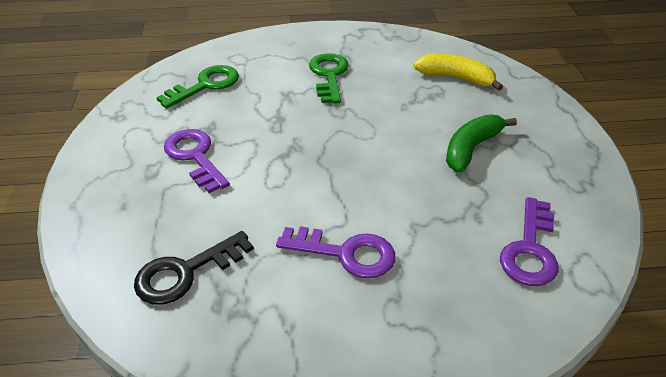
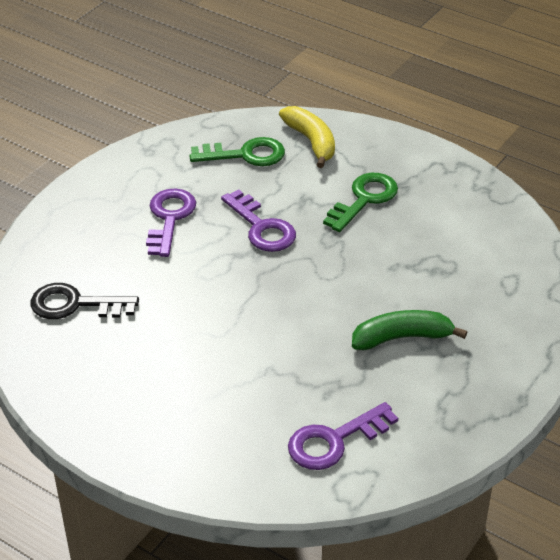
camera: 40 degrees right, 0 degrees up
(345, 253) = (193, 357): purple key -> purple key (261, 227)
(456, 78) = (484, 265): yellow banana -> yellow banana (311, 142)

